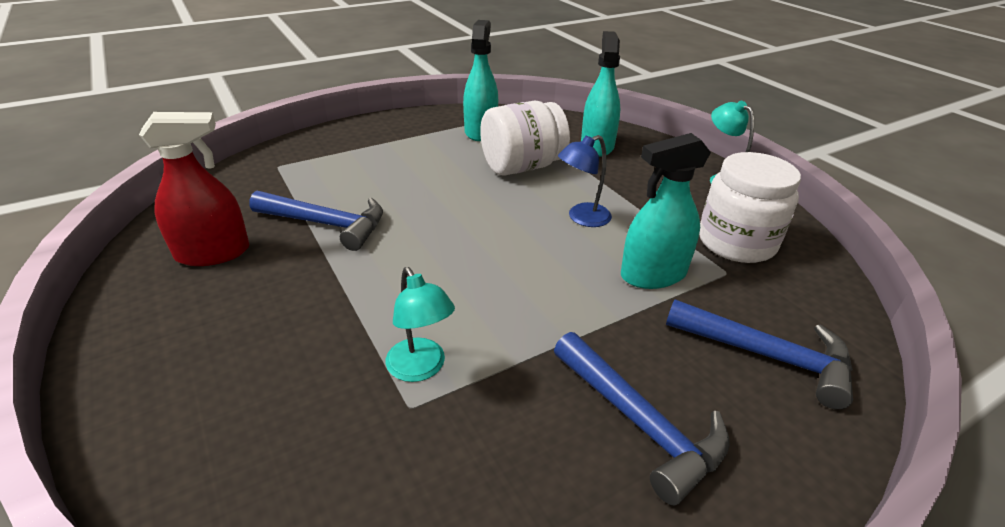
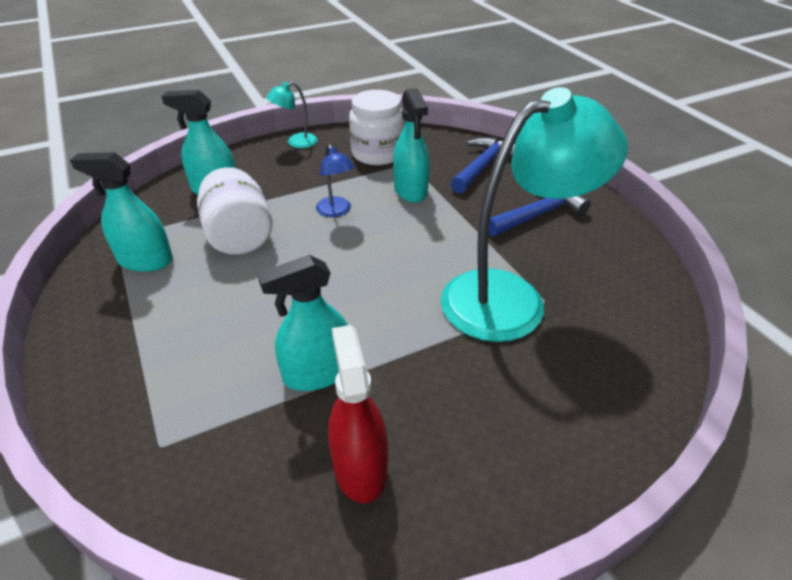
camera: 85 degrees left, 5 degrees up
(327, 224) = (317, 373): blue hammer -> turquoise spray bottle
(421, 368) = (511, 297): turquoise lamp -> turquoise lamp, size x2.41

